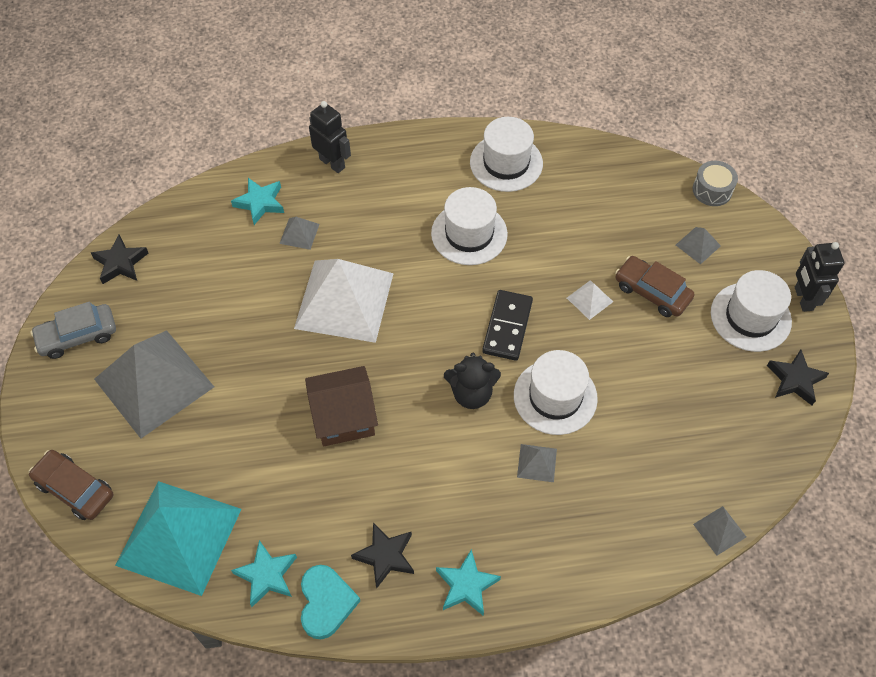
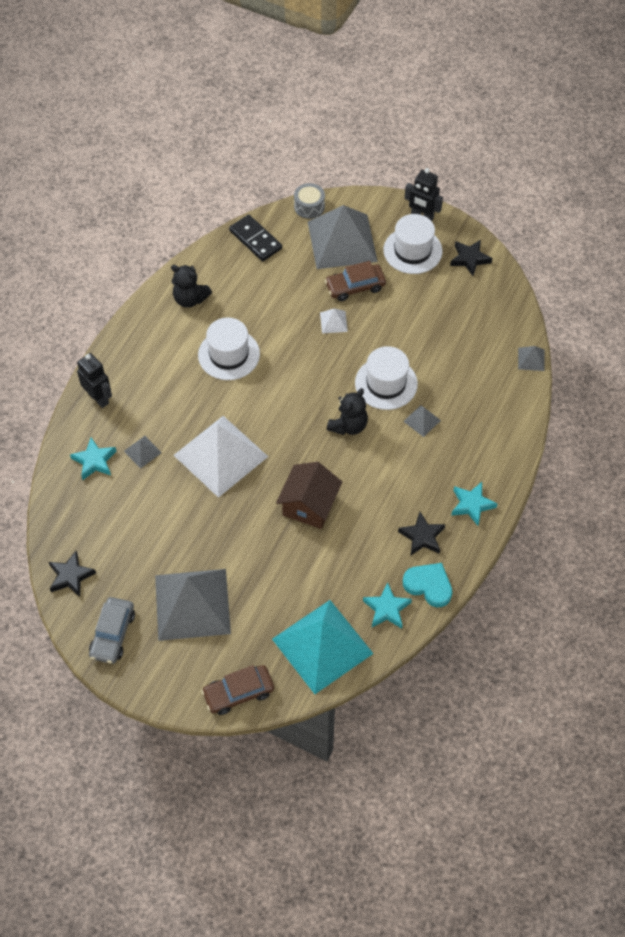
camera: 55 degrees left, 0 degrees up
(332, 163) = (98, 398): black robot -> black robot turned 60 degrees clockwise
(506, 163) = (190, 299): white hat -> black teddy bear
(507, 327) = (316, 377): black domino -> black domino (255, 240)
(698, 245) = (342, 241): grey pyramid -> grey pyramid, size x2.47

